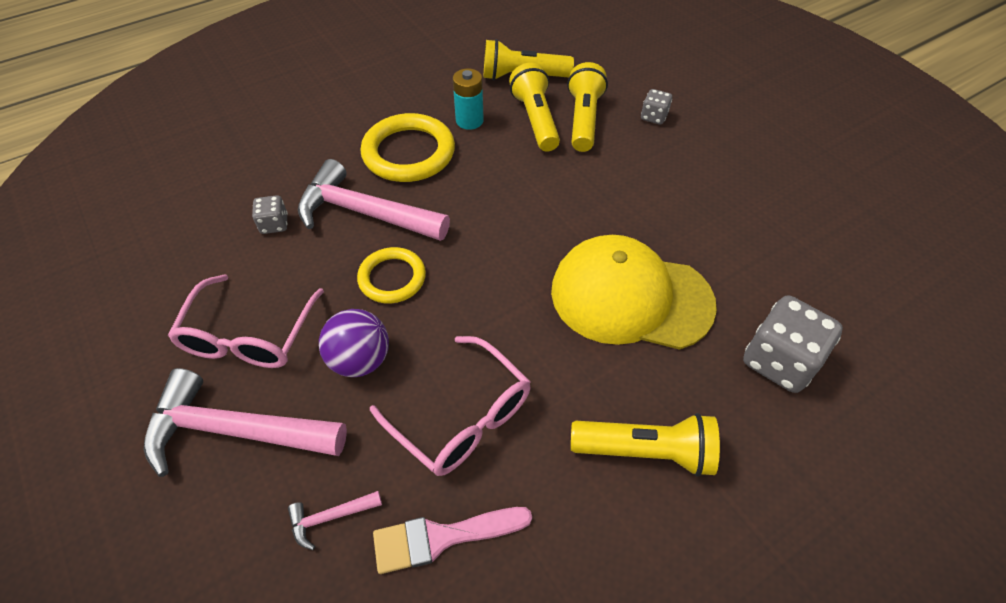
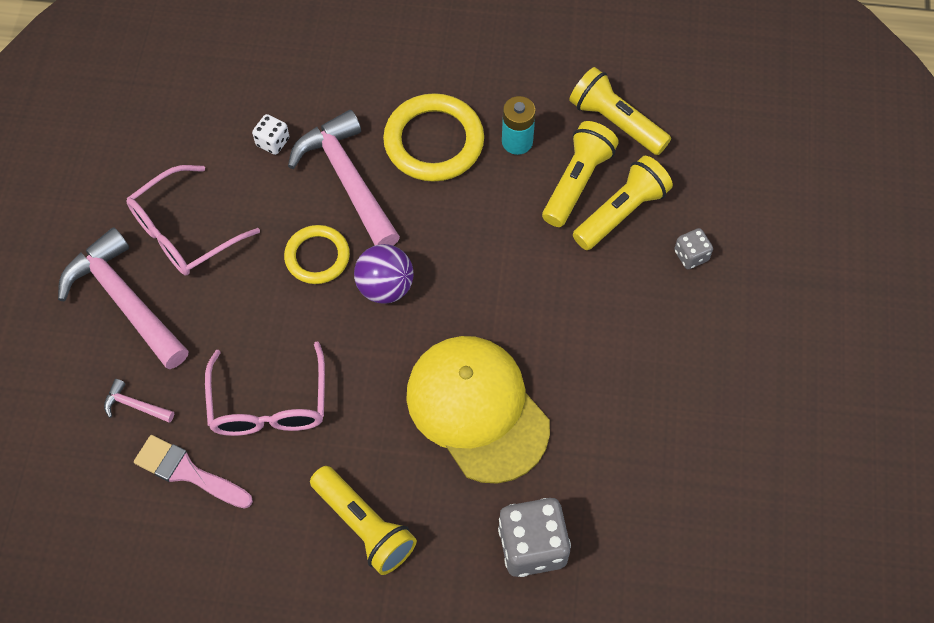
camera: 40 degrees right, 10 degrees up
(274, 224) = (273, 142): grey dice -> white dice
(360, 360) = (240, 308): purple ball -> purple ball (385, 287)

